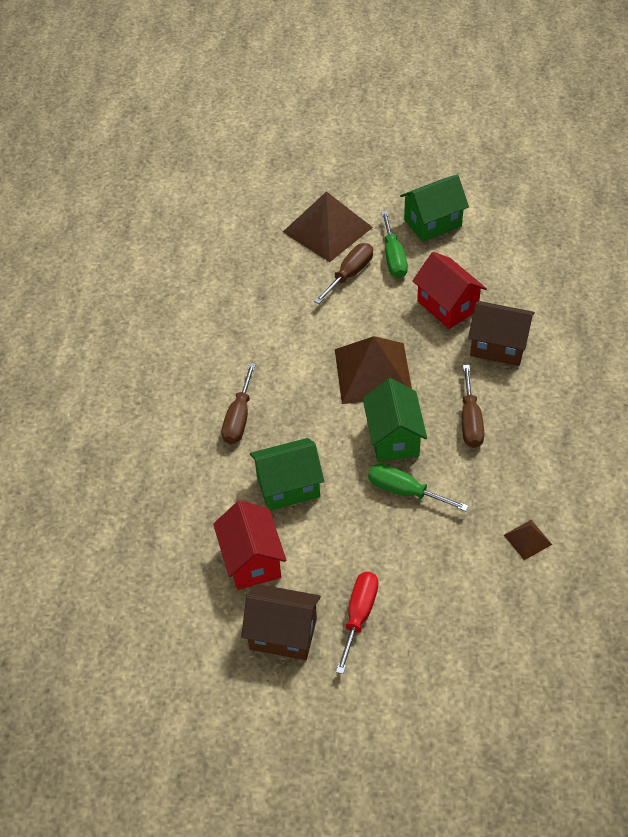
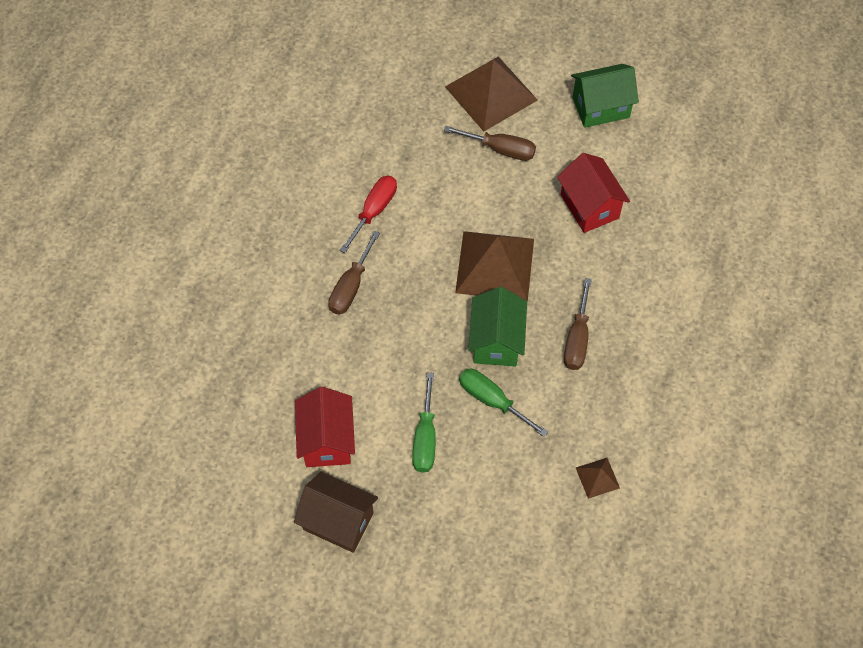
camera: 10 degrees right, 10 degrees up
(288, 487) = (380, 370): green house -> none
(350, 274) = (500, 149): brown screwdriver -> brown screwdriver turned 60 degrees clockwise
(359, 615) = (414, 519): red screwdriver -> red screwdriver (374, 211)
(393, 257) = (550, 140): green screwdriver -> green screwdriver (425, 438)
(498, 346) = (628, 263): brown house -> none

